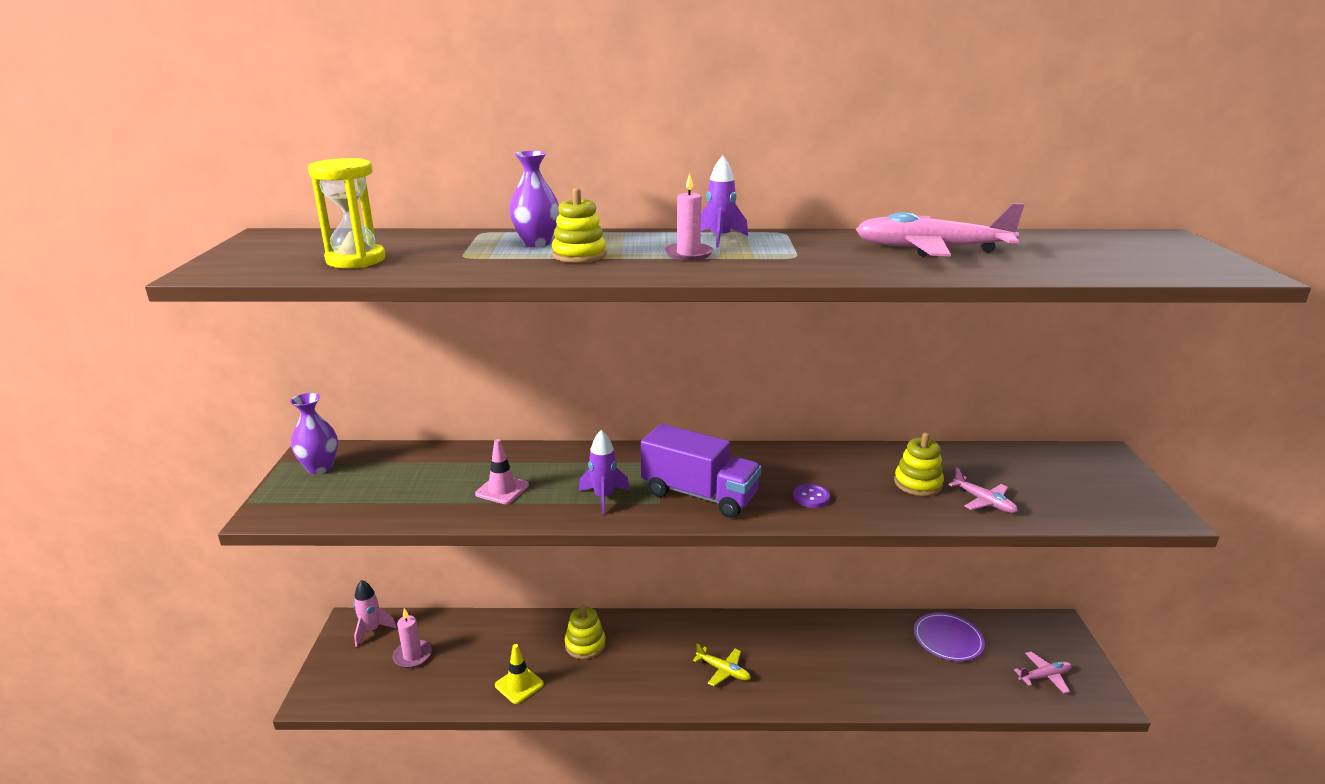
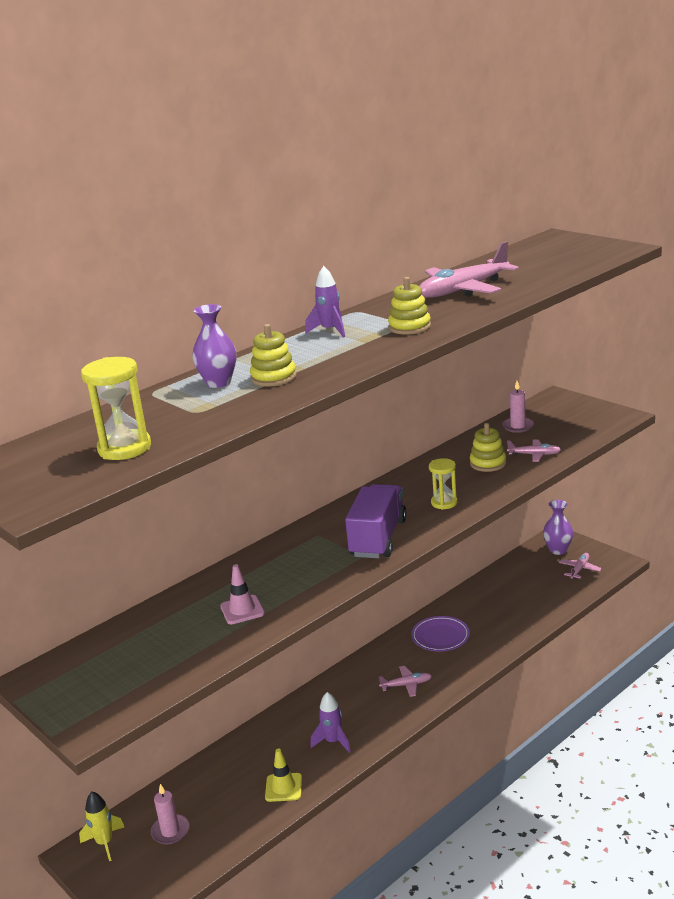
camera: 40 degrees left, 0 degrees up
(320, 467) = (61, 683): purple vase -> purple vase (558, 550)
(371, 630) = (104, 843): pink rocket -> yellow rocket
(585, 644) = (293, 734): yellow stacking toy -> yellow stacking toy (409, 327)
(603, 498) = (321, 574): purple rocket -> purple rocket (333, 741)
(688, 254) = (339, 348): pink candle -> pink candle (518, 426)
(699, 495) = (378, 538): purple truck -> purple truck turned 60 degrees counterclockwise
(723, 670) = (406, 685): yellow plane -> pink plane
(811, 497) = (444, 503): purple button -> yellow hourglass
(948, 639) = (509, 582): purple plate -> purple plate (440, 636)

